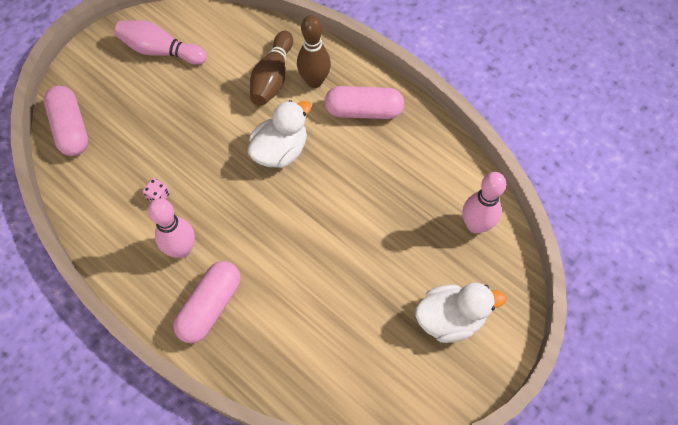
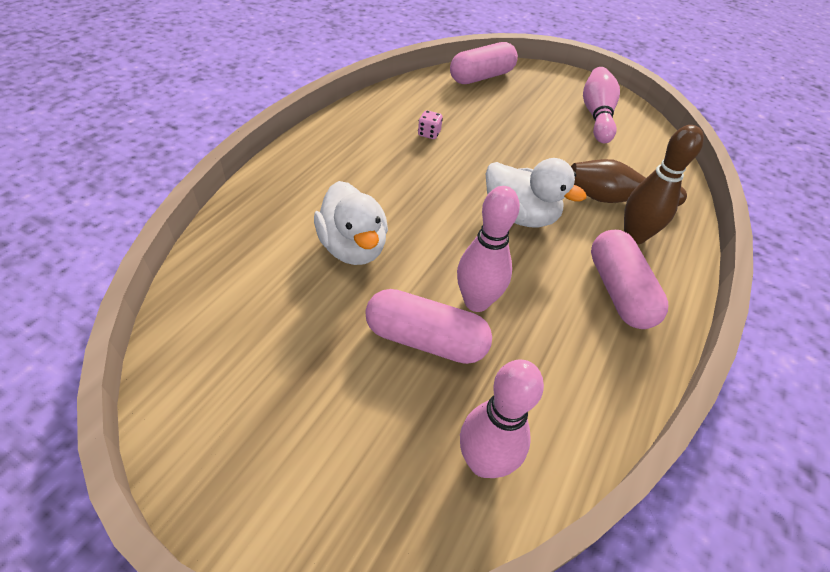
camera: 75 degrees right, 15 degrees down
(182, 249) = (373, 155): pink bowling pin -> pink bowling pin (476, 302)
(210, 306) = (310, 182): pink capsule -> pink capsule (425, 339)
(450, 319) = (310, 434): white duck -> white duck (353, 247)

